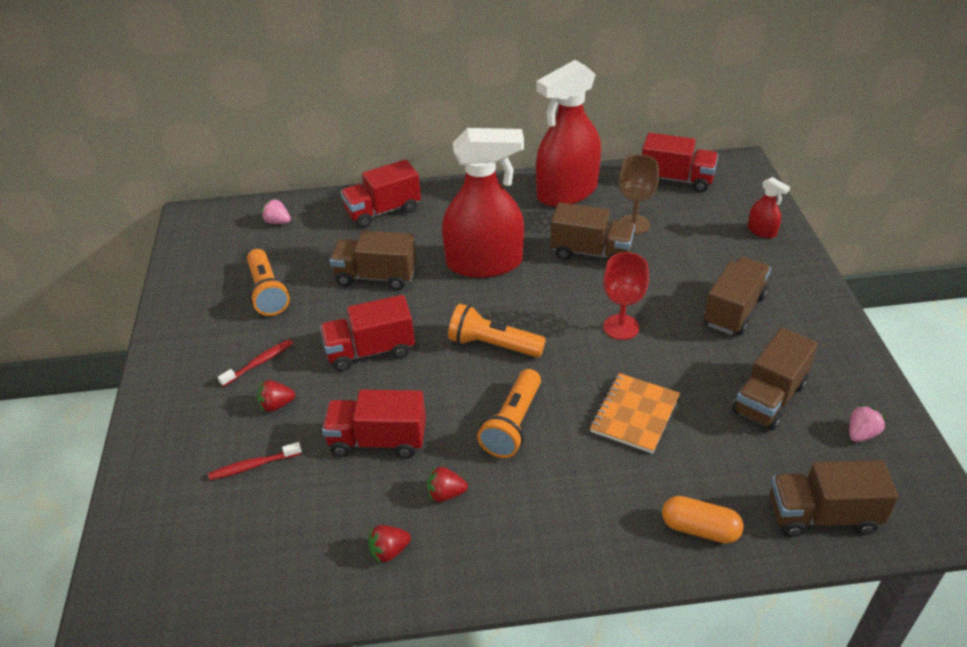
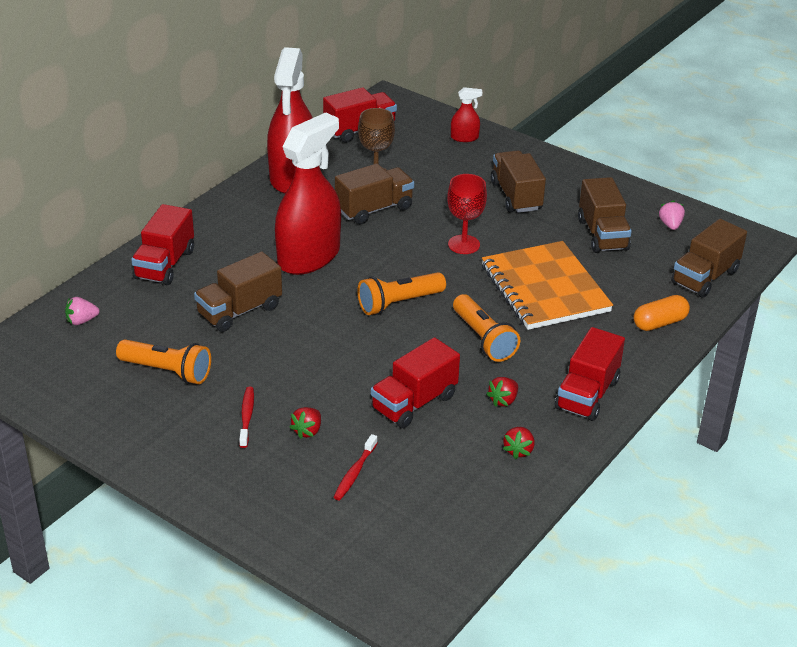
camera: 50 degrees left, 5 degrees down
(370, 351) = (319, 358): red truck -> red truck (587, 394)
(634, 414) = (544, 288): orange notebook -> orange notebook, size x1.65

